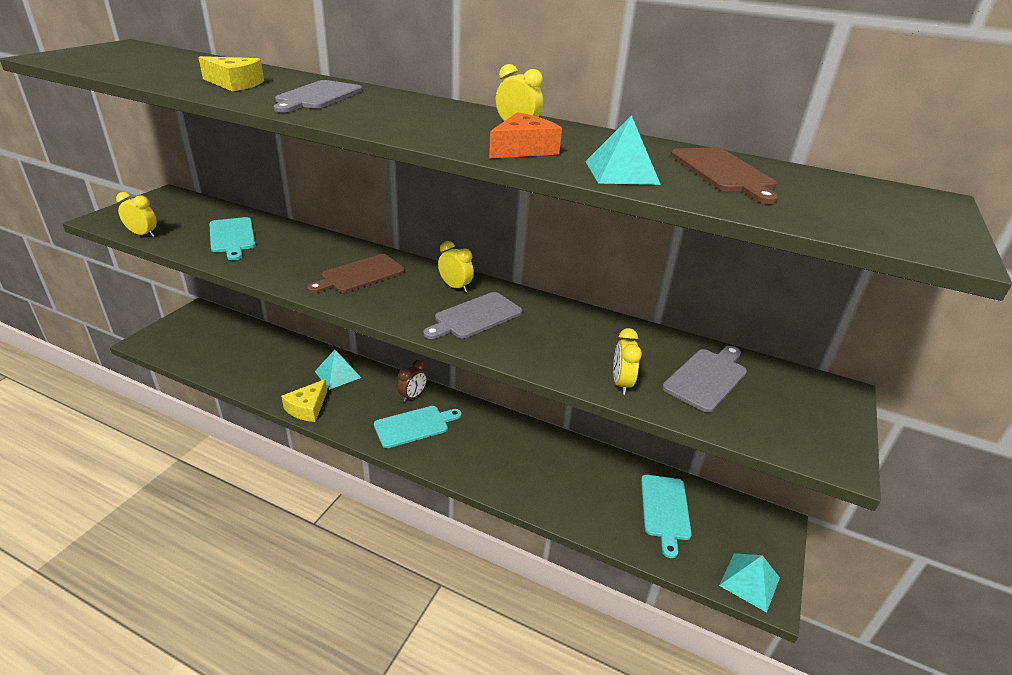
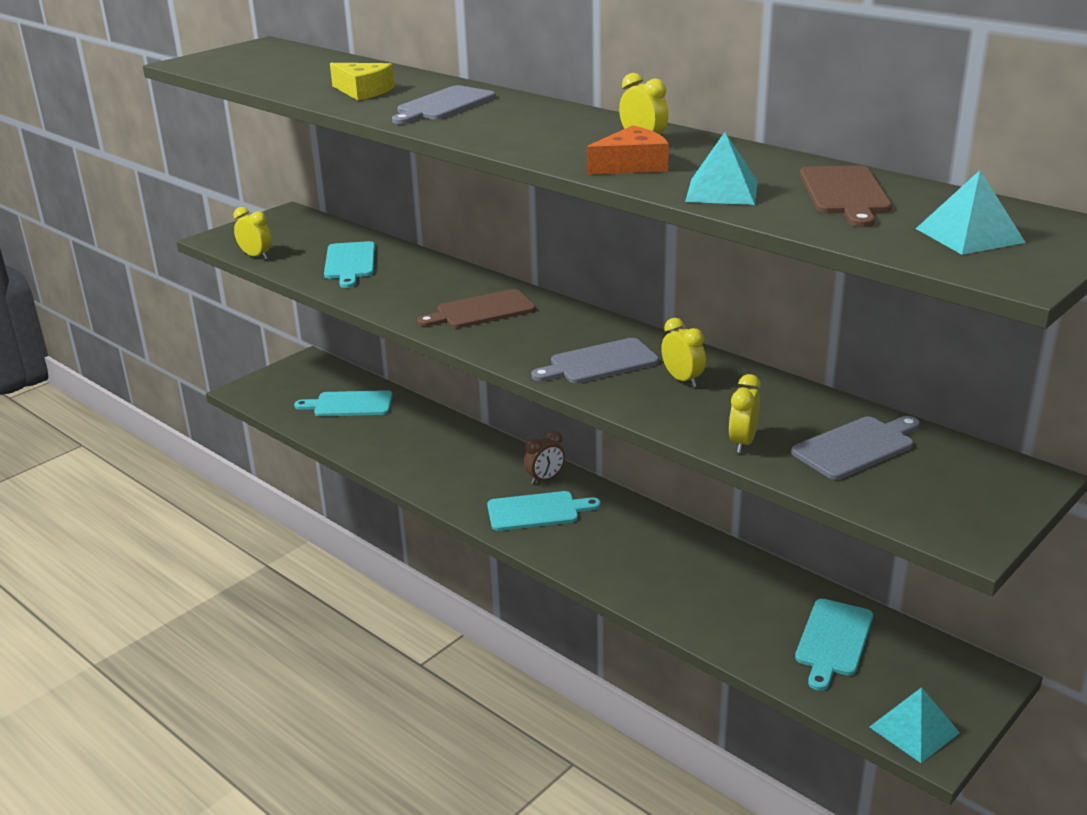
camera: 20 degrees right, 5 degrees down
(240, 346) = (349, 404): none -> turquoise cutting board
(307, 408) = (414, 478): yellow cheese -> none
(337, 374) = (458, 445): turquoise pyramid -> turquoise pyramid (969, 235)
(455, 287) = (589, 330): yellow clock -> yellow clock (682, 380)

